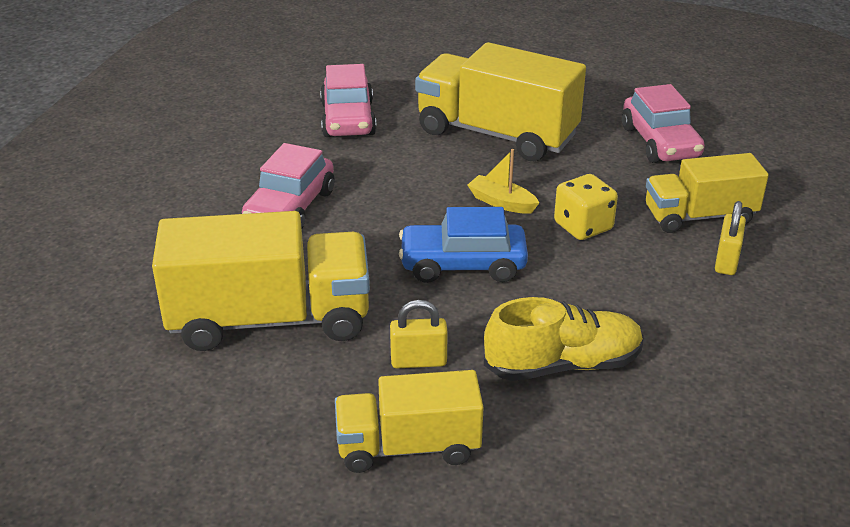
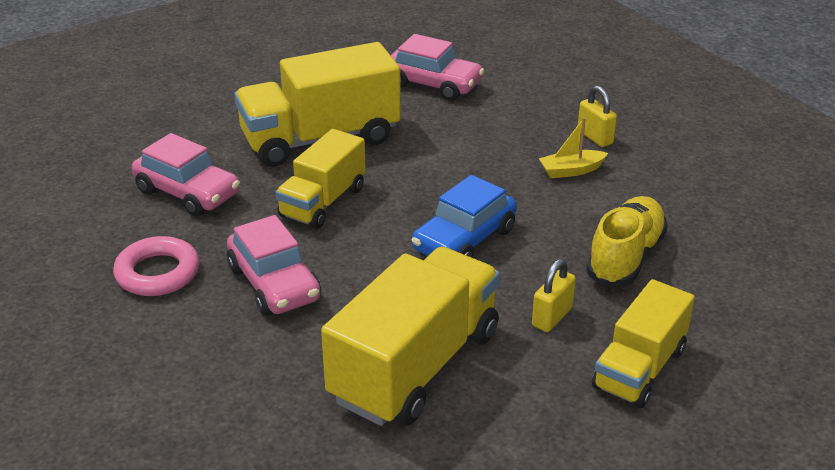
camera: 50 degrees left, 0 degrees up
(243, 157) = (157, 273): none -> pink ring
(502, 202) = (412, 183): yellow boat -> yellow boat (571, 171)
(583, 226) = (487, 167): yellow dice -> none
(699, 216) = (536, 119): yellow truck -> yellow truck (323, 202)

